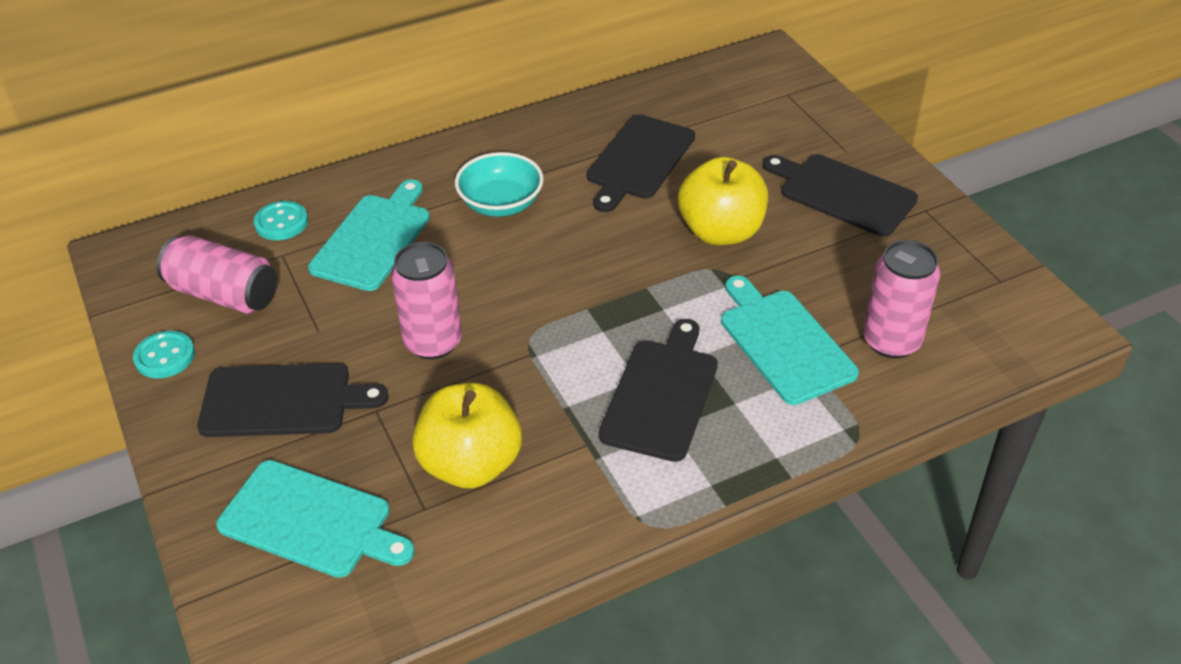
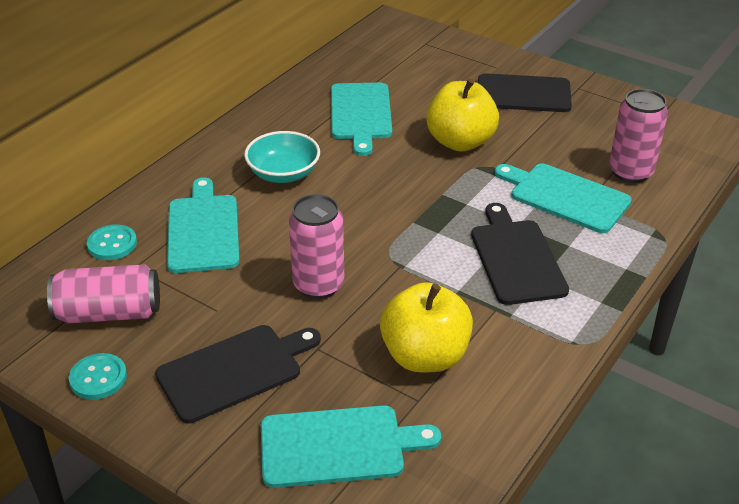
camera: 30 degrees left, 5 degrees down
(638, 160) = (360, 114): black cutting board -> turquoise cutting board

